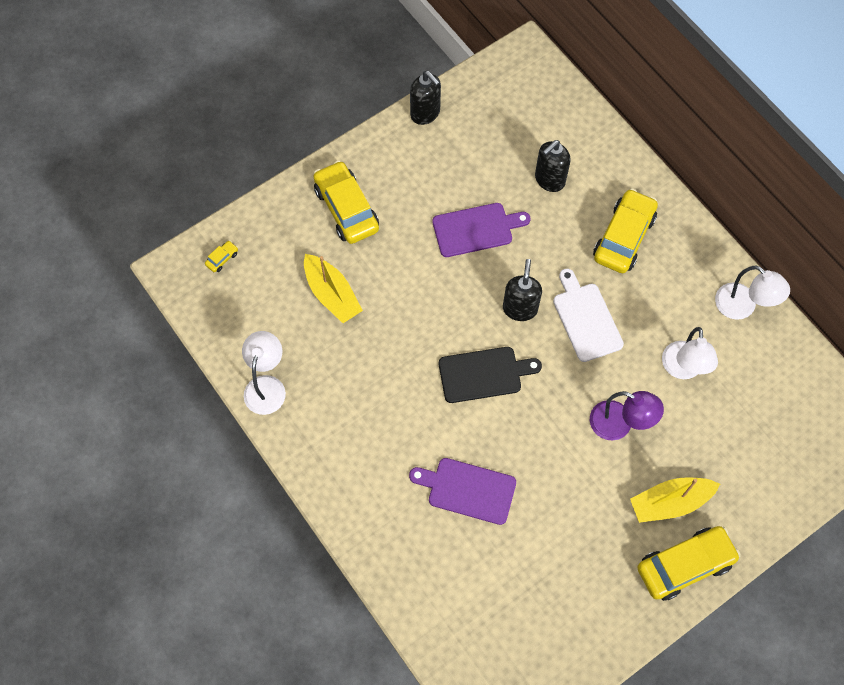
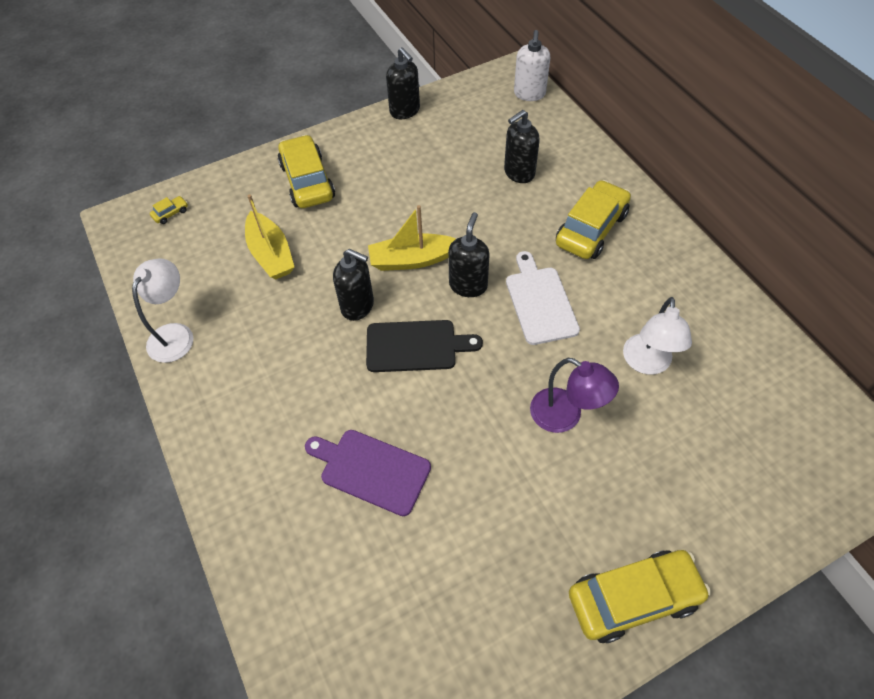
camera: 10 degrees right, 10 degrees down
(425, 340) = (358, 306): none -> black soap dispenser
(476, 229) = (435, 209): purple cutting board -> none
(547, 80) = (529, 94): none -> white soap dispenser
(670, 502) = (620, 514): yellow boat -> yellow boat (412, 260)
(742, 307) = (720, 307): white lamp -> none

